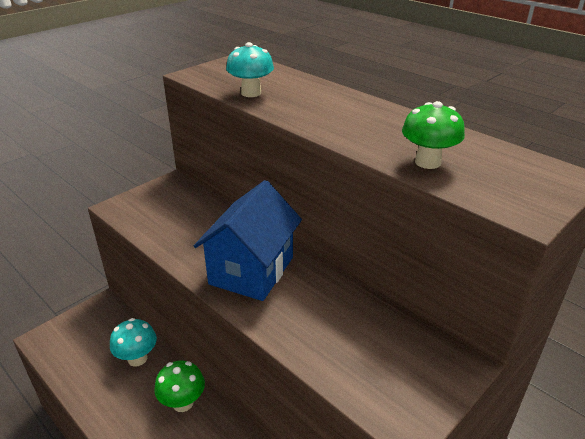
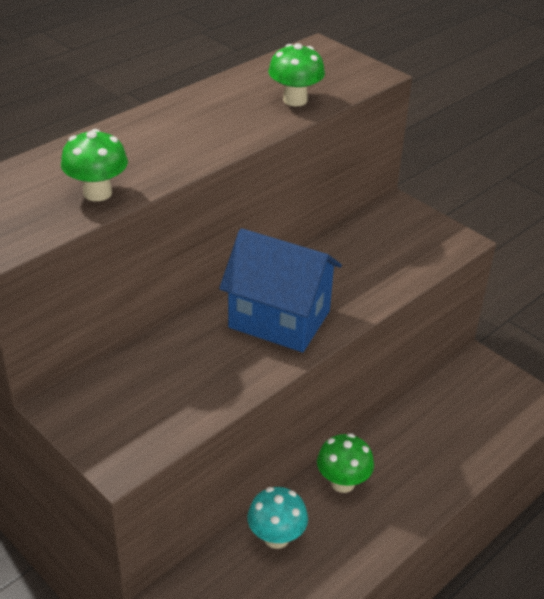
camera: 90 degrees left, 5 degrees up
(251, 93) = (97, 193): turquoise mushroom -> green mushroom

